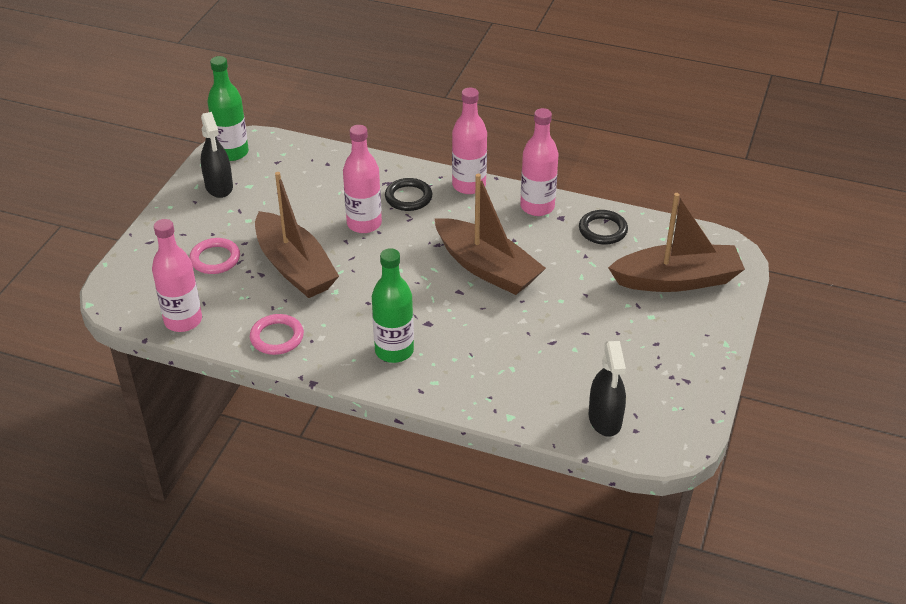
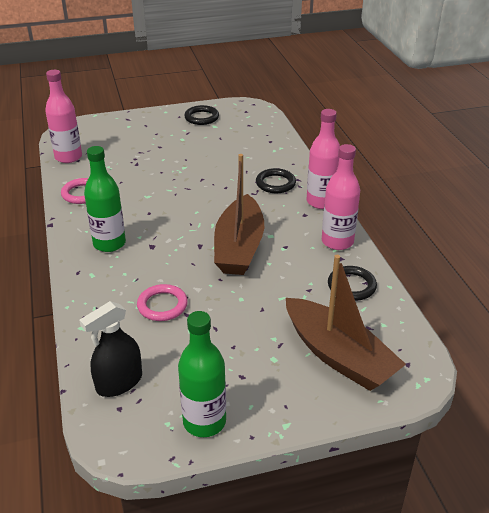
camera: 55 degrees right, 5 degrees down
(215, 259) = (134, 144): pink ring -> pink ring (162, 305)
(219, 186) = (201, 117): black spray bottle -> black ring
(232, 152) = (238, 108): green bottle -> green bottle (204, 421)
(295, 267) = (155, 172): brown boat -> none
(364, 224) = (227, 178): pink bottle -> none

